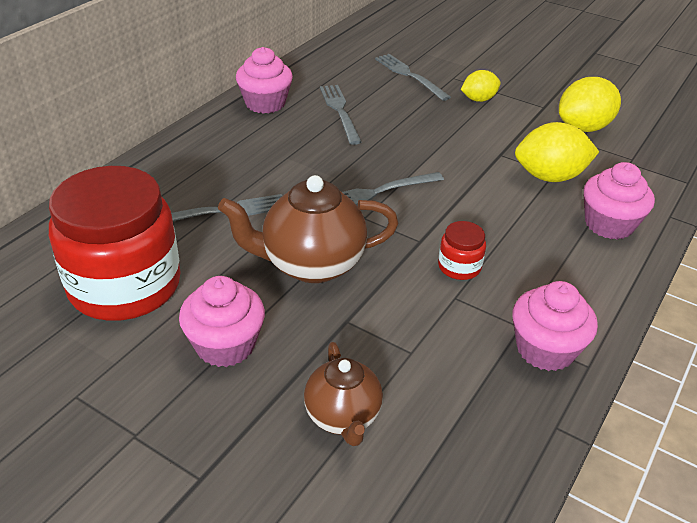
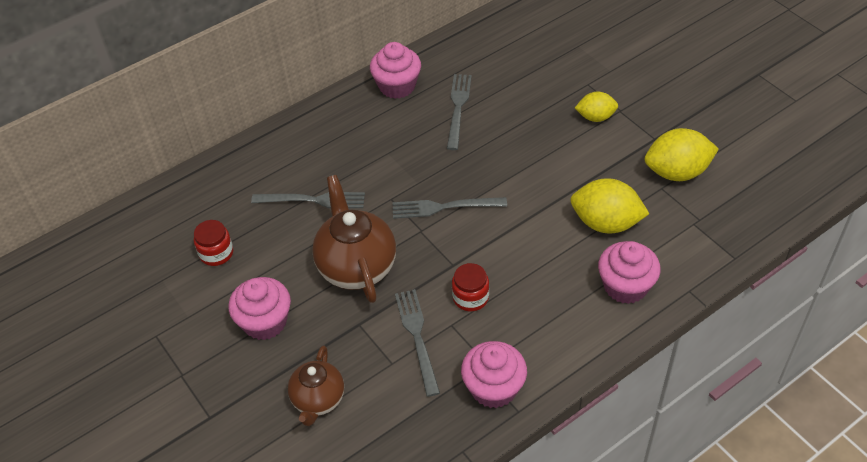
camera: 25 degrees right, 10 degrees up
(125, 285) = (216, 253): red jar -> red jar, size x0.41
(311, 264) = (357, 267): brown teapot -> brown teapot turned 60 degrees clockwise
(409, 75) = (546, 74): grey fork -> grey fork (417, 337)

